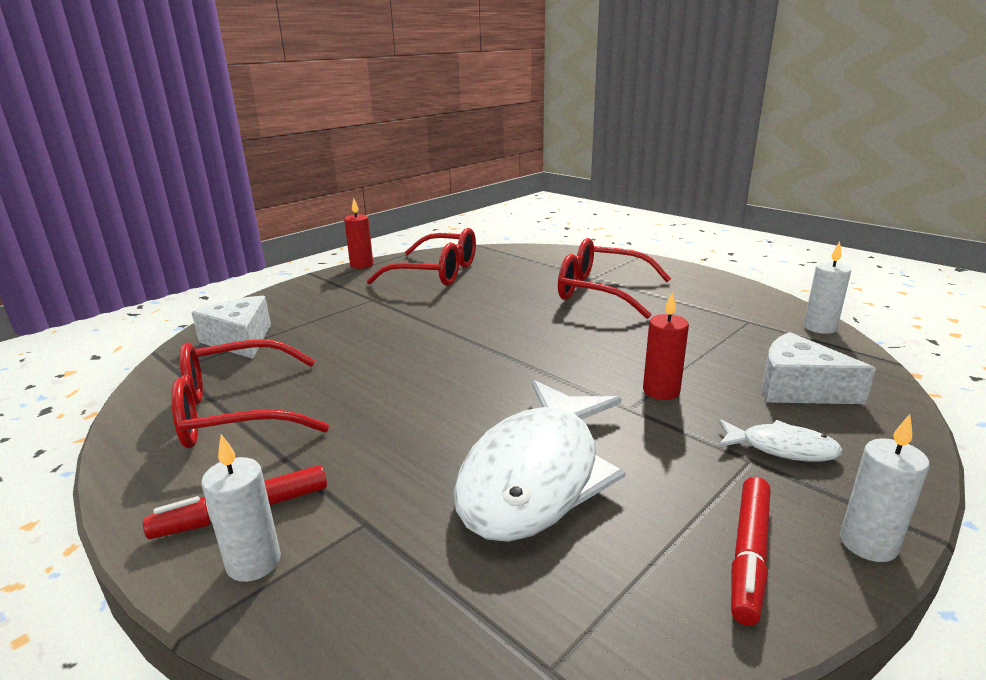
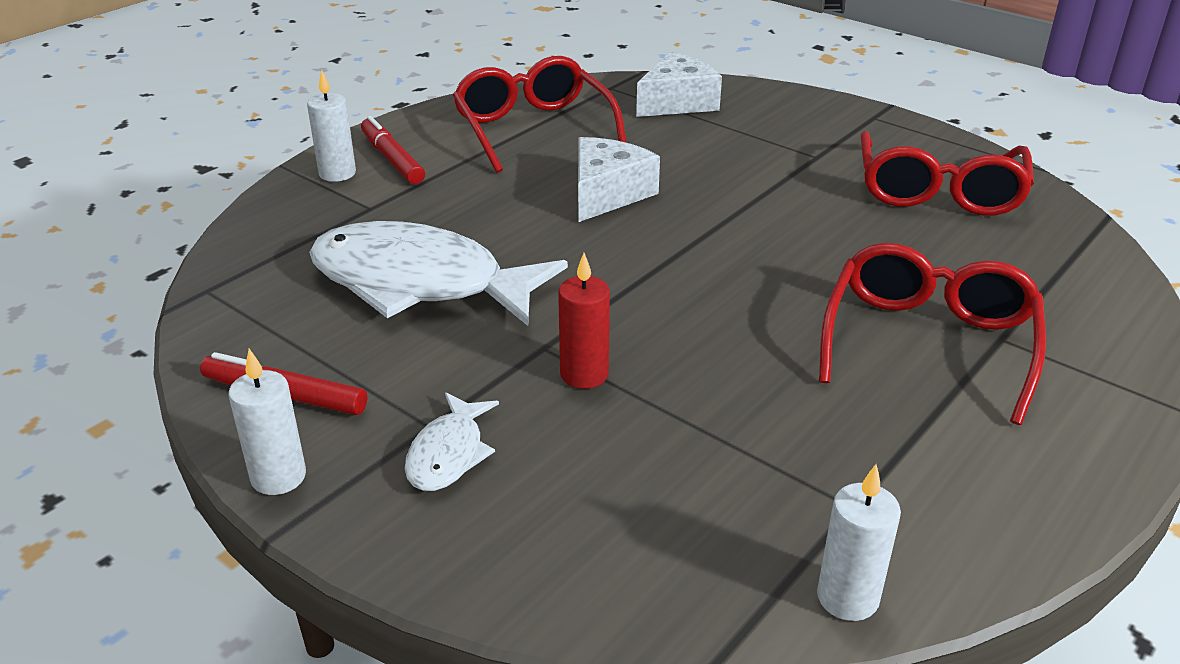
camera: 85 degrees right, 10 degrees up
(361, 265) = (940, 133): red candle -> none
(798, 388) = (600, 506): white cheese -> white cheese (607, 194)

